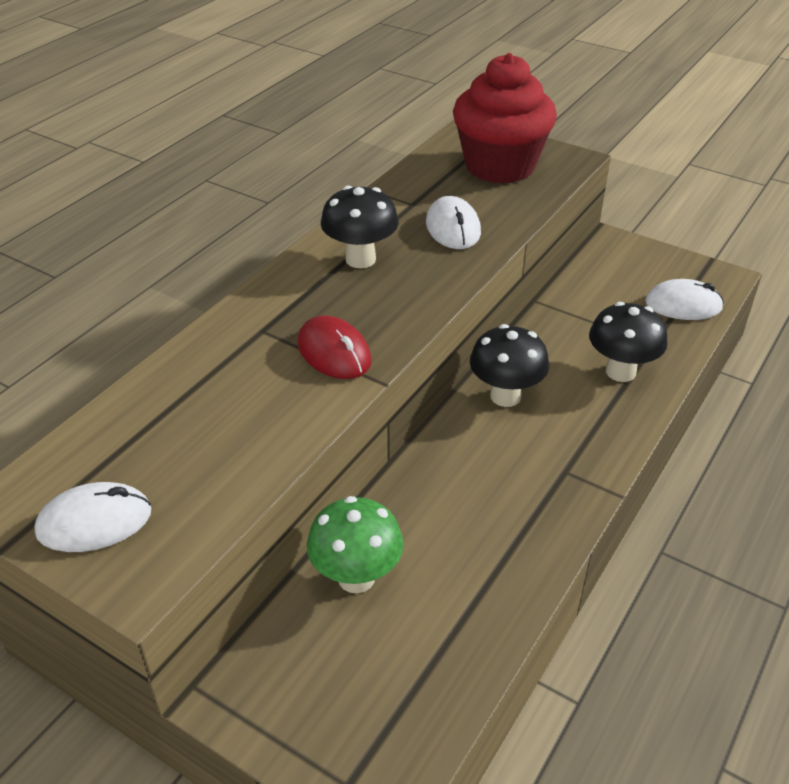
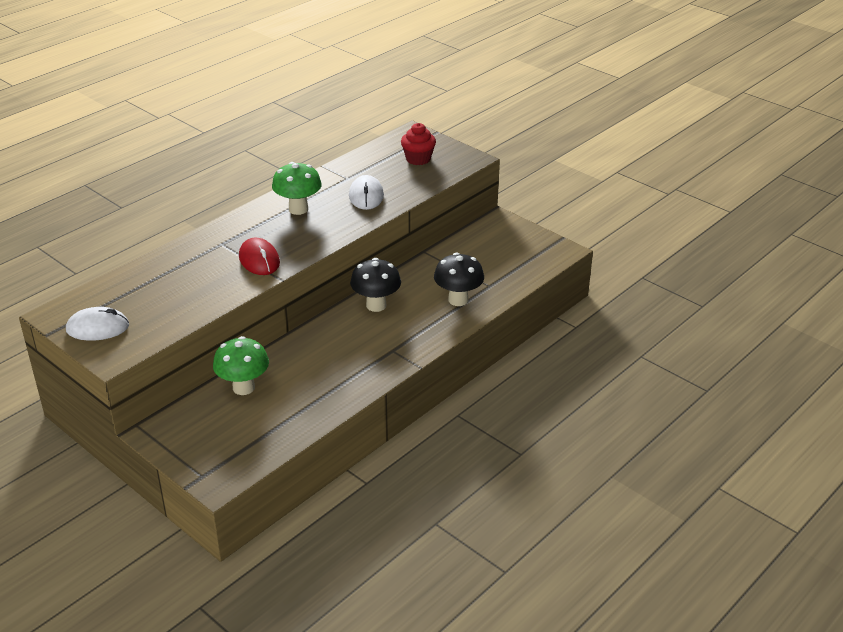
camera: 10 degrees right, 5 degrees down
(360, 259) = (298, 209): black mushroom -> green mushroom
(500, 166) = (418, 159): red cupcake -> red cupcake, size x0.51
(683, 305) = (524, 265): white mouse -> none

